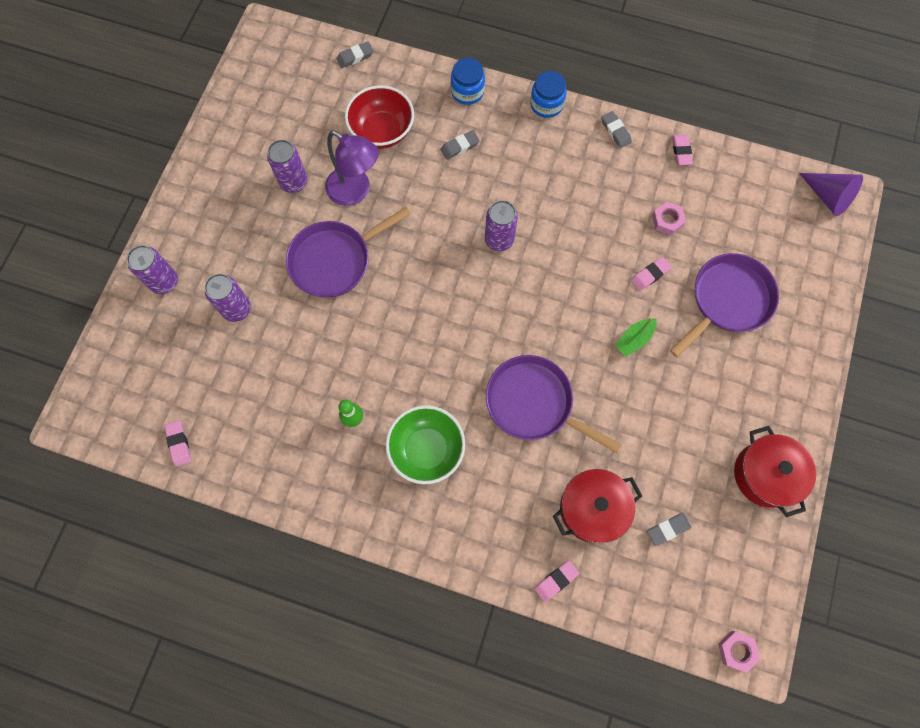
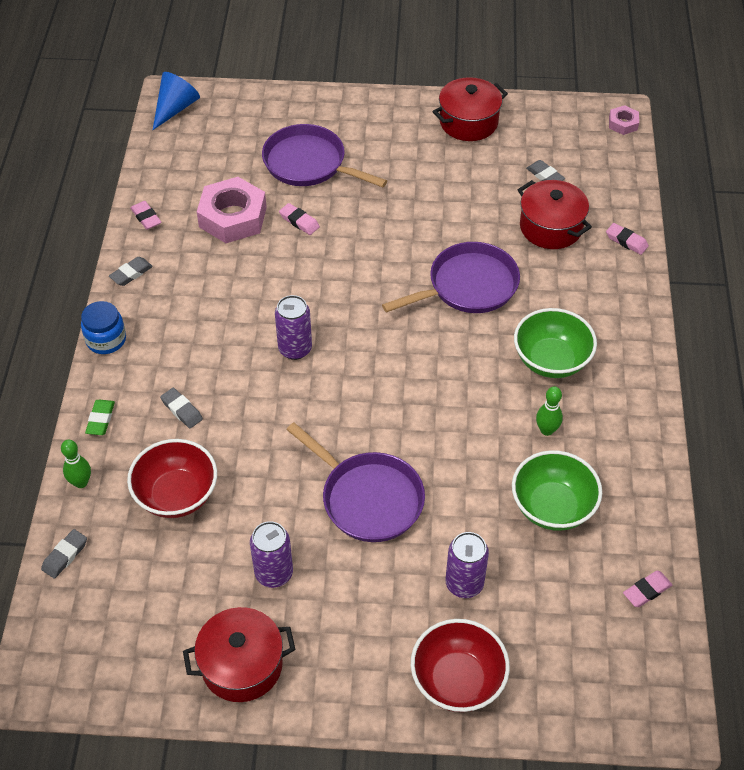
camera: 105 degrees left, 20 degrees down
(164, 282) = (457, 680): purple can -> red bowl
(231, 149) = (242, 665): none -> red pot
(278, 397) = (552, 507): none -> green bowl
(355, 57) = (65, 556): grey eraser -> grey eraser turned 75 degrees clockwise
(355, 191) = (270, 501): purple lamp -> none
(413, 73) = (81, 482): none -> green bowling pin
(467, 91) = (100, 419): blue jar -> green eraser
(534, 403) = (468, 286): purple pan -> purple pan turned 135 degrees counterclockwise
(634, 339) = (373, 223): green boat -> none
(667, 220) = (233, 217): pink nut -> pink nut, size x2.05
(681, 151) = (146, 217): pink eraser -> pink eraser turned 75 degrees clockwise
(827, 197) = (175, 108): purple cone -> blue cone

